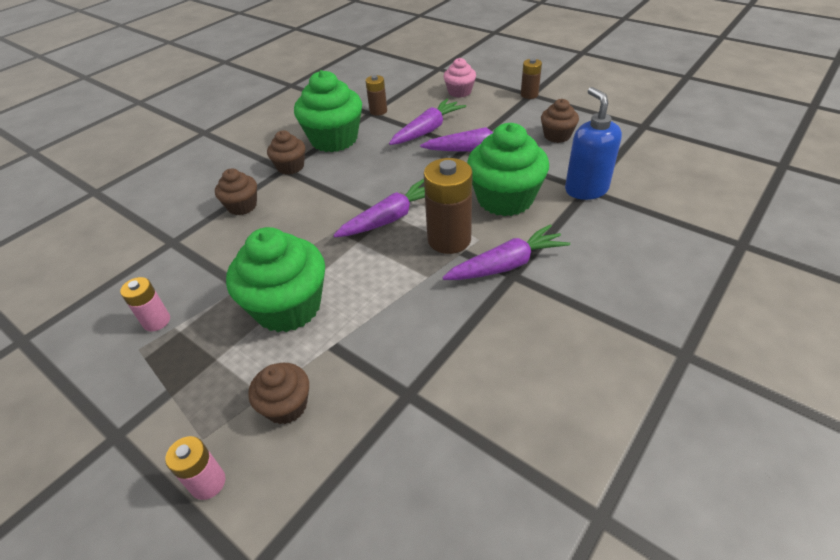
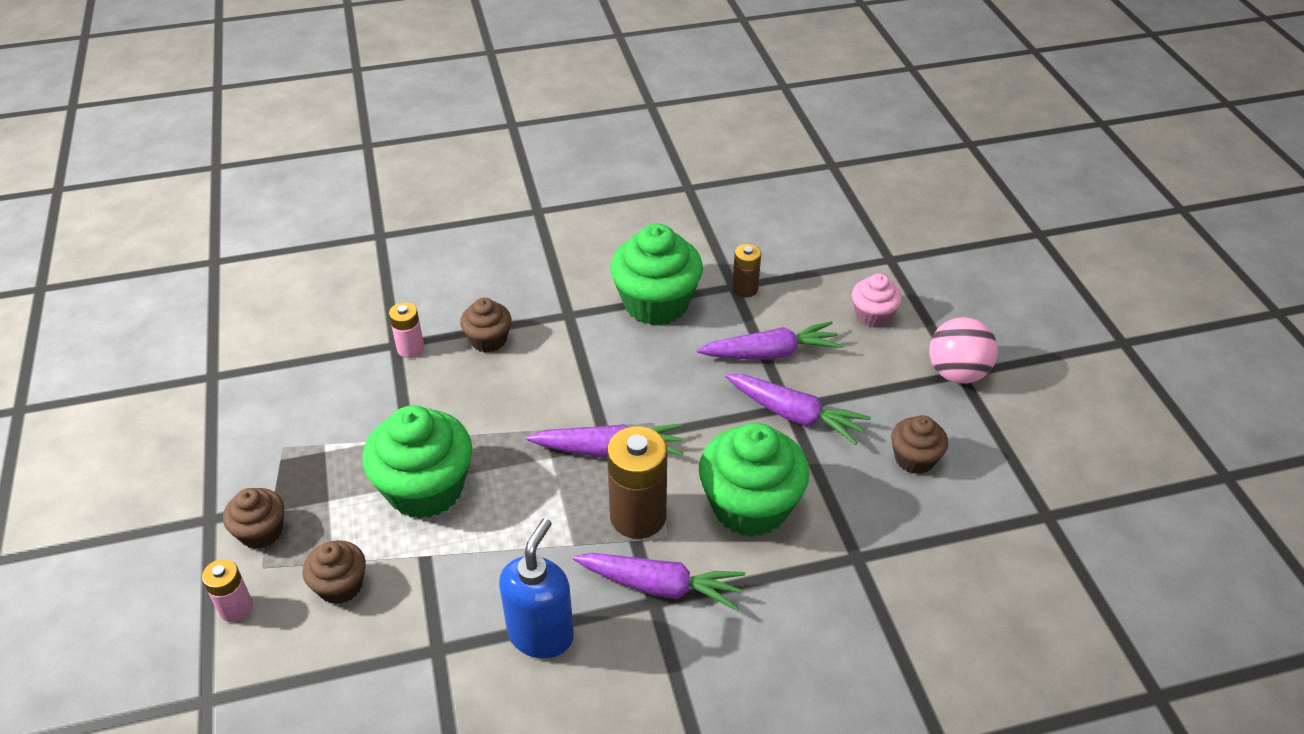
camera: 35 degrees right, 0 degrees up
(156, 321) = (316, 428): pink battery -> pink battery (410, 348)
(290, 167) = (577, 316): brown cupcake -> brown cupcake (261, 532)
(529, 95) = (956, 373): brown battery -> pink ball
(586, 189) = (855, 556): blue soap dispenser -> blue soap dispenser (541, 634)

